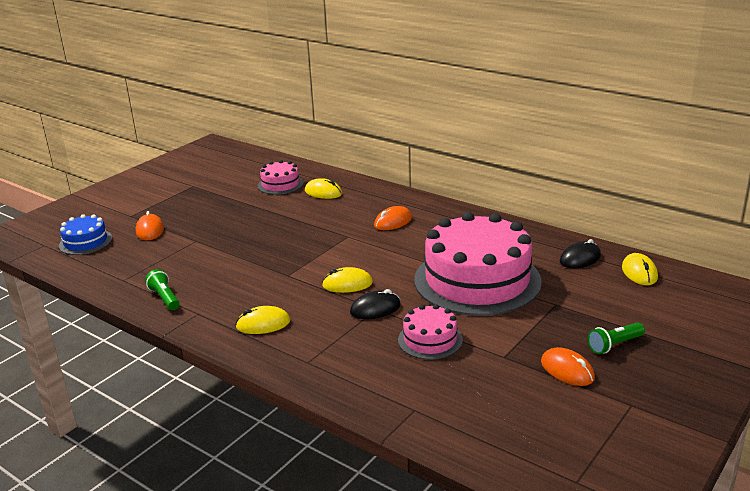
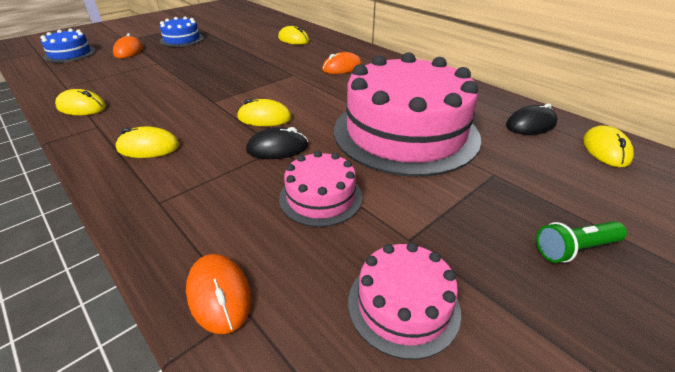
camera: 10 degrees right, 10 degrees up
(164, 298) = (82, 107): green flashlight -> yellow mouse
(197, 207) = (182, 39): none -> blue cake
(280, 184) = (262, 31): pink cake -> pink cake (403, 305)
(567, 370) = (498, 281): orange mouse -> orange mouse (219, 295)

